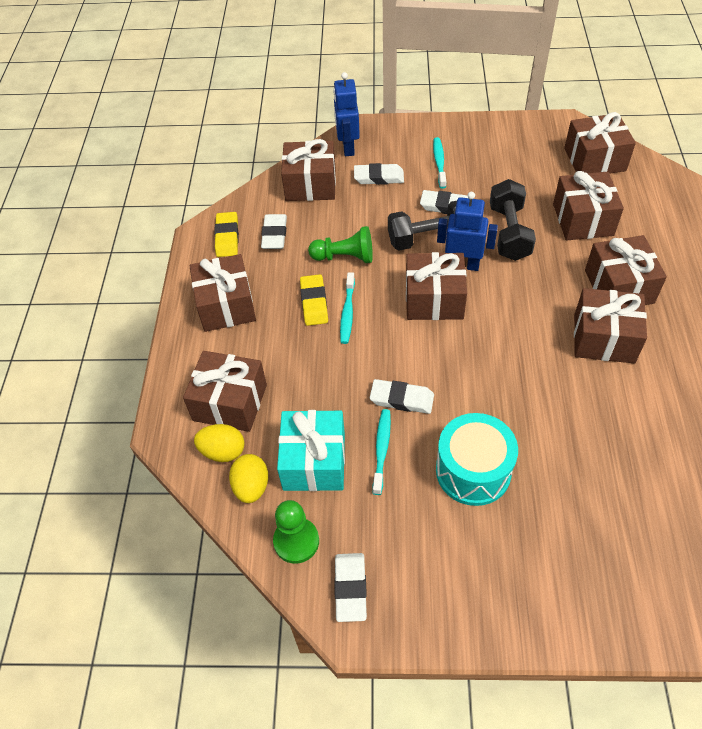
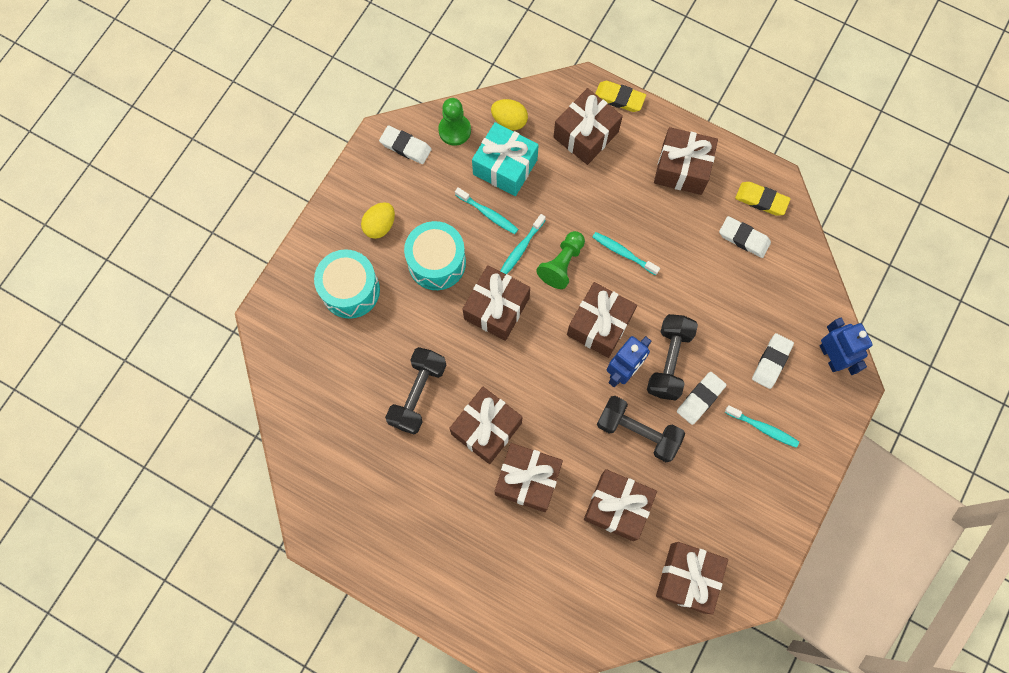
camera: 115 degrees right, 20 degrees up
(223, 451) = (547, 114): yellow egg -> yellow egg (380, 226)
(310, 184) = (793, 297): brown gift -> brown gift (496, 308)
(314, 302) = (648, 233): yellow eraser -> yellow eraser (619, 98)
(345, 257) = (685, 281): green pawn -> green pawn (562, 264)
(347, 147) = (831, 357): blue robot -> blue robot turned 45 degrees clockwise
(402, 399) = (520, 249): white eraser -> turquoise toothbrush
(572, 545) = (350, 290): none -> turquoise drum
(624, 412) = (418, 394): none -> black dumbbell

